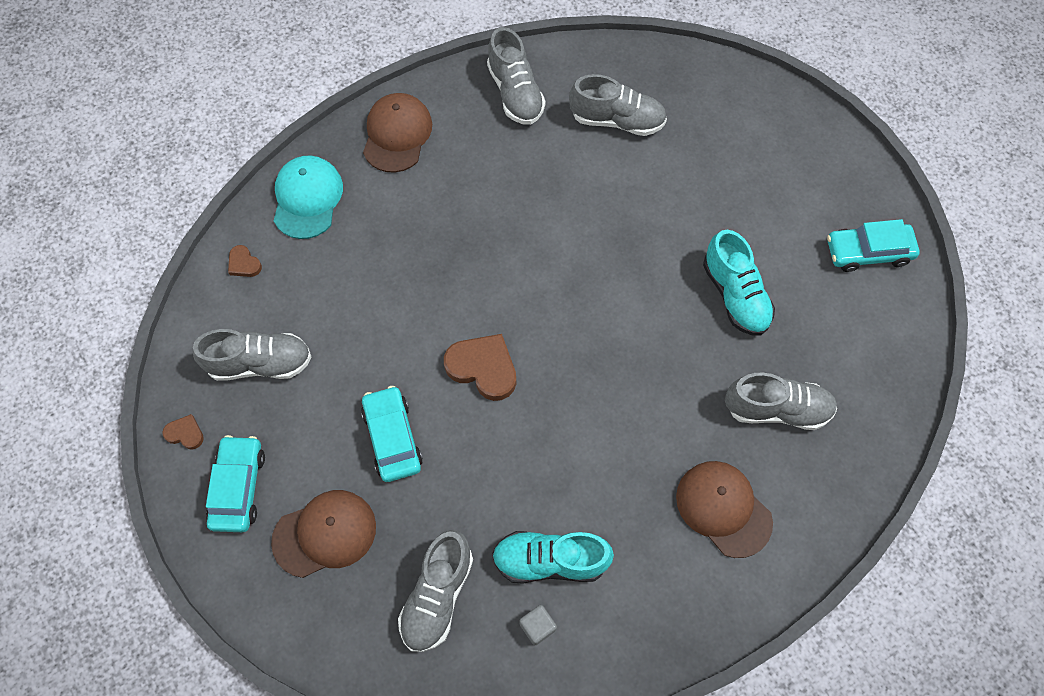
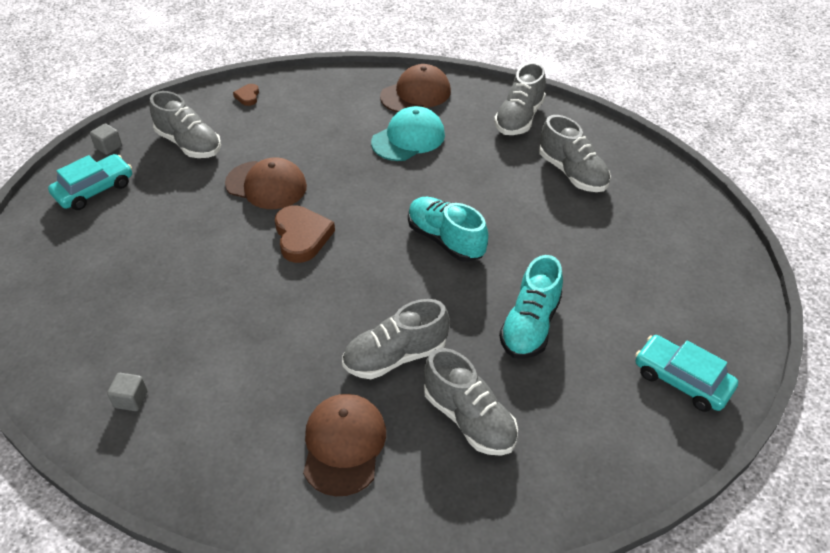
camera: 45 degrees right, 20 degrees down
(185, 433) = (108, 147): brown heart -> grey cube
(307, 198) = (323, 90): turquoise cap -> turquoise cap (408, 138)
(325, 534) = (99, 246): brown cap -> brown cap (266, 185)
(392, 438) = (201, 230): turquoise car -> none
(437, 595) = (105, 329): grey shoe -> grey shoe (395, 356)
(550, 560) = (191, 370): turquoise shoe -> turquoise shoe (445, 240)

